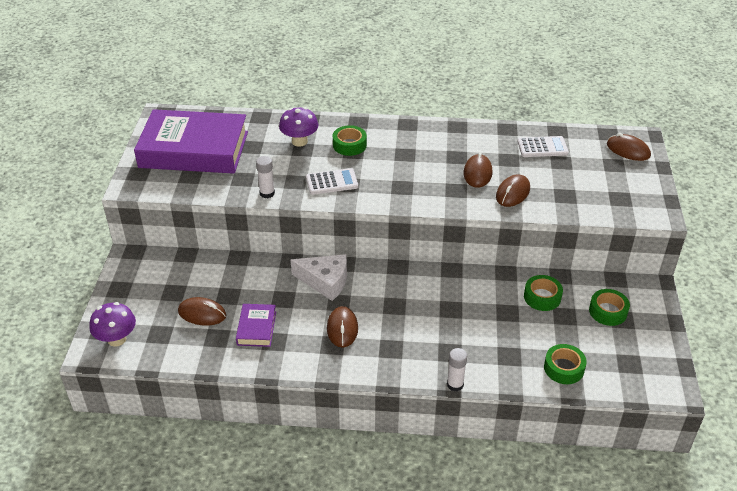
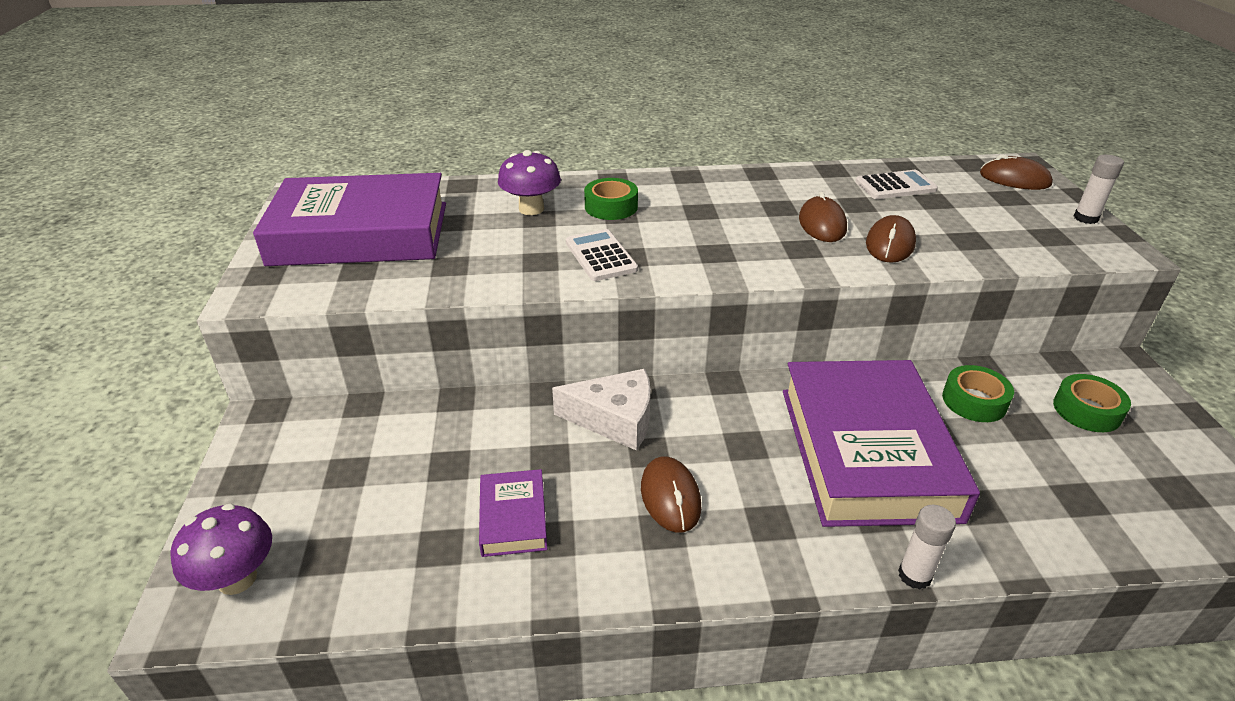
camera: 10 degrees left, 5 degrees down
(202, 313) = (405, 504): brown mouse -> none
(267, 193) = (496, 281): white glue stick -> white glue stick (1085, 218)
(332, 182) = (600, 256): white calculator -> white calculator turned 90 degrees counterclockwise
(462, 318) = (866, 452): none -> purple book
(564, 368) = (1081, 515): green tape -> none

